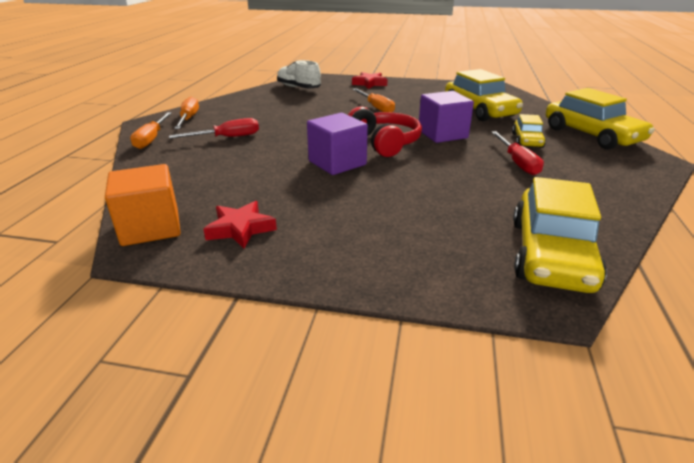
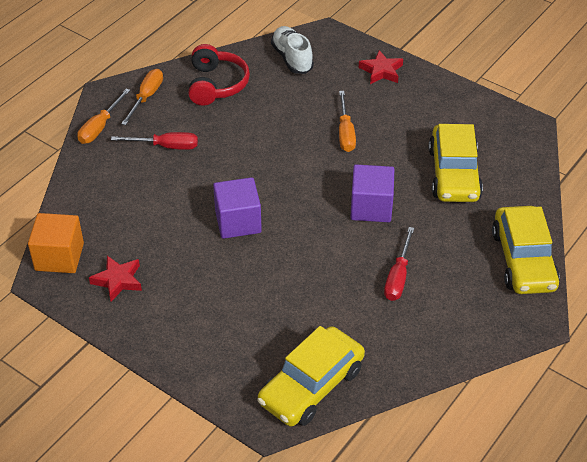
camera: 25 degrees right, 15 degrees up
(384, 142) = (303, 203): red headphones -> red headphones (216, 85)
(527, 140) = (445, 246): yellow car -> none

